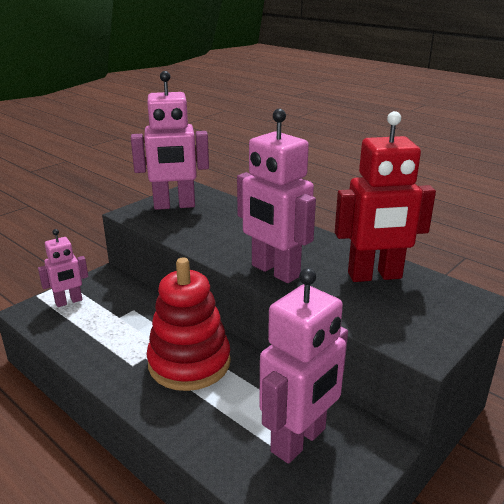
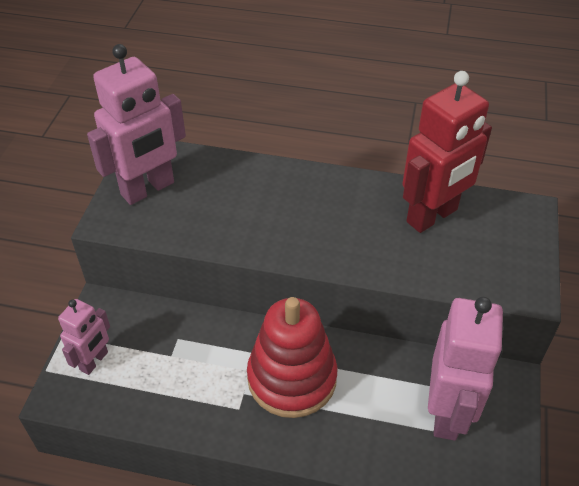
camera: 30 degrees left, 20 degrees up
(275, 271) = (339, 250): pink robot -> none

